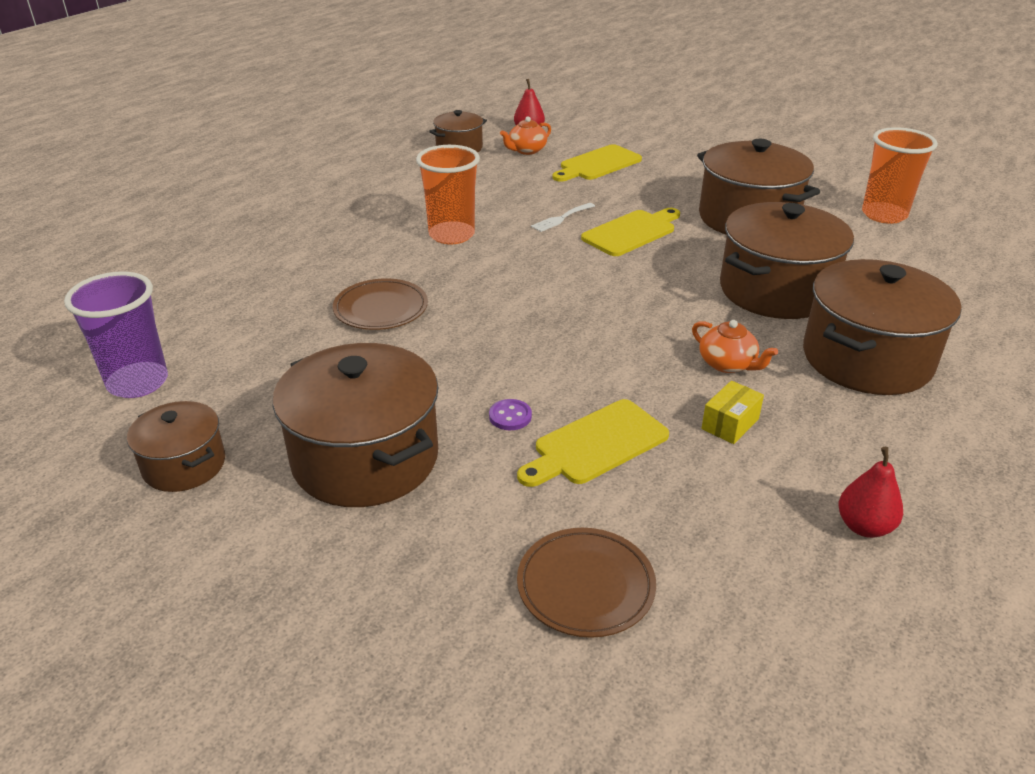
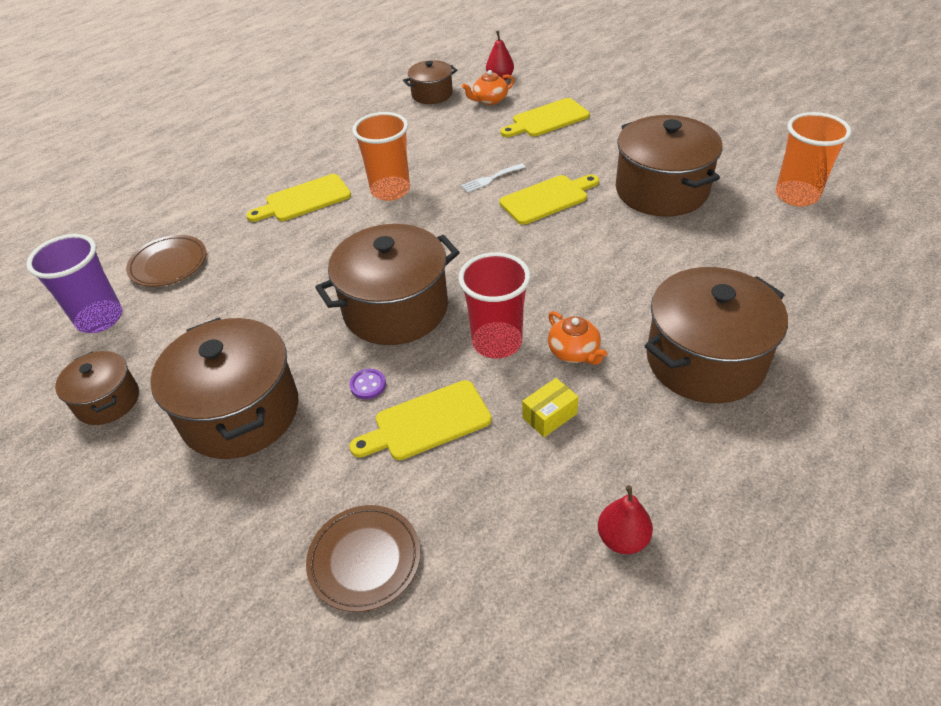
camera: 15 degrees right, 10 degrees up
(352, 249) = (304, 200): none -> yellow cutting board
(381, 308) = (305, 263): brown plate -> brown plate (168, 264)
(639, 363) = (497, 342): none -> red cup
(776, 290) = (653, 275): brown pot -> brown pot (395, 309)

